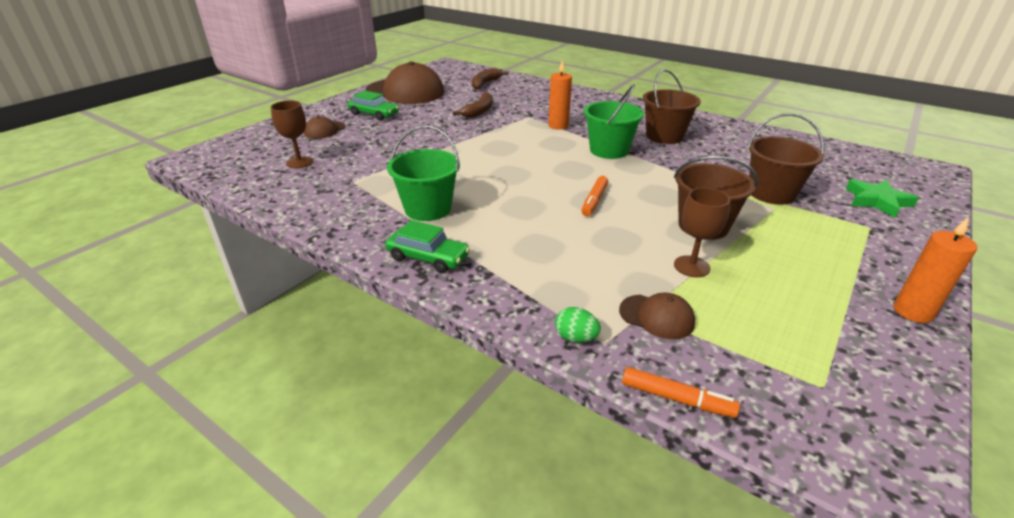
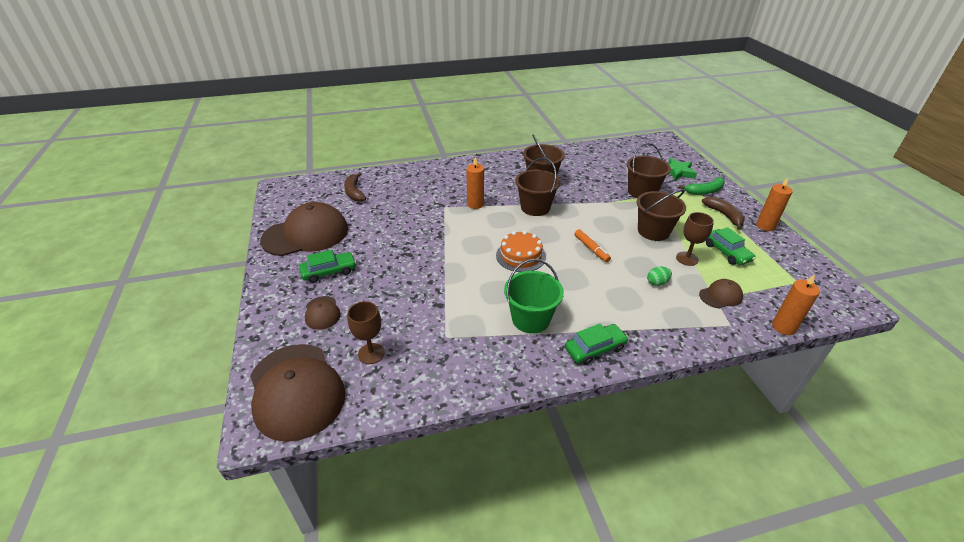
camera: 50 degrees left, 5 degrees up
(234, 154) = (296, 390): none -> brown cap
(479, 111) = (403, 221): brown banana -> brown banana (724, 215)
(517, 171) = (520, 256): none -> orange cake
(575, 337) = (719, 332): green egg -> green egg (657, 283)
(609, 150) = (535, 207): green bucket -> brown bucket
(676, 398) = (783, 327): orange marker -> orange candle
(768, 294) = (726, 252): none -> green car
(881, 234) = (704, 191): none -> green banana

